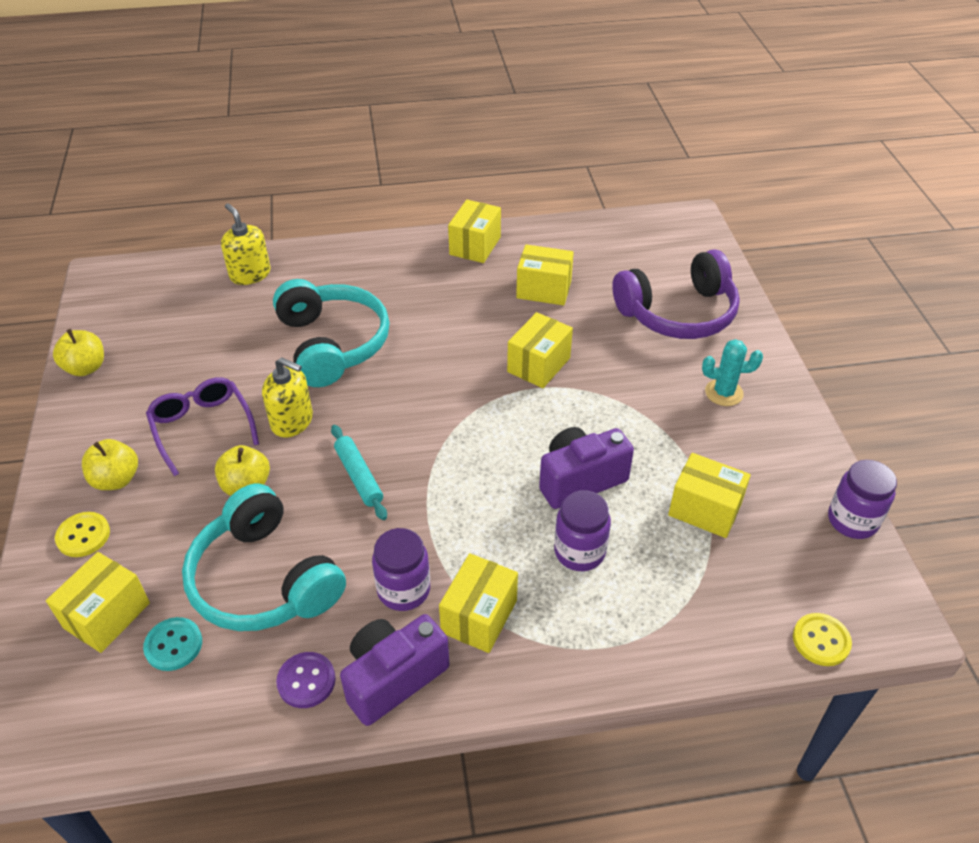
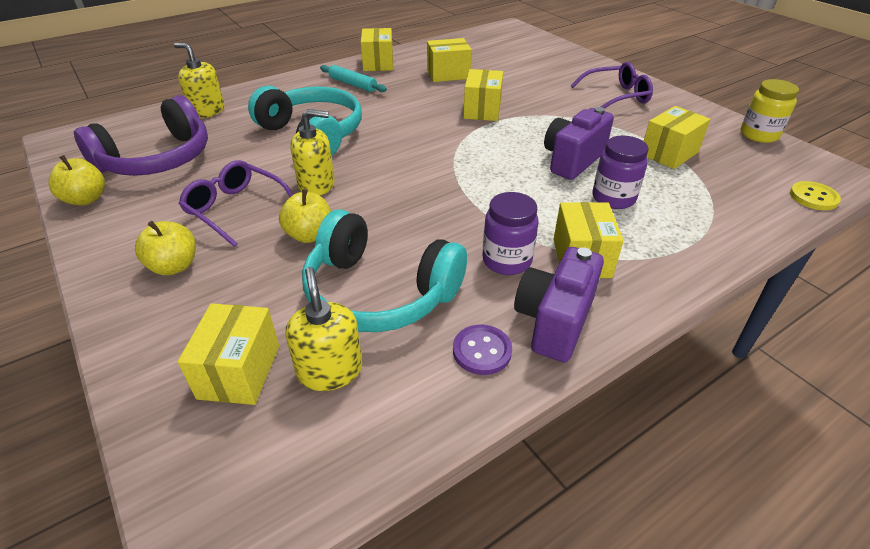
camera: 25 degrees left, 5 degrees down
(83, 536) = (167, 317): yellow button -> none
(173, 645) = (330, 370): turquoise button -> yellow soap dispenser
(359, 476) = (404, 203): turquoise rolling pin -> turquoise rolling pin (353, 84)
(678, 313) = (547, 67): purple headphones -> purple headphones (157, 159)
(704, 509) = (669, 153): yellow box -> yellow box turned 45 degrees counterclockwise
(724, 393) = (616, 96): turquoise cactus -> purple glasses
(852, 520) = (759, 135): purple jar -> yellow jar

